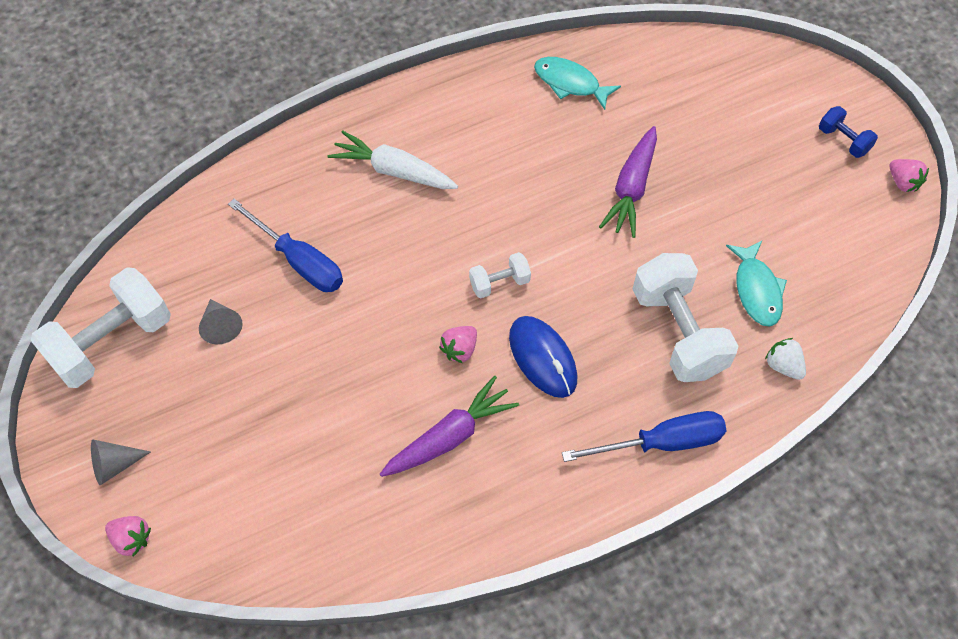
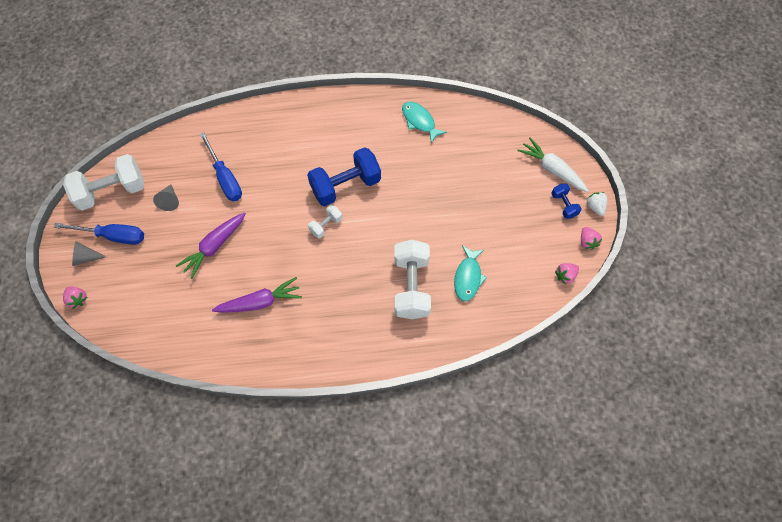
camera: 20 degrees right, 5 degrees up
(393, 170) = (298, 142): white carrot -> white carrot (552, 169)
(460, 349) = (287, 256): pink strawberry -> pink strawberry (565, 276)
(499, 283) = (326, 225): white dumbbell -> white dumbbell turned 45 degrees counterclockwise
(502, 213) = (345, 186): none -> blue dumbbell
(542, 358) = (329, 275): blue mouse -> none
(631, 188) = (425, 194): purple carrot -> purple carrot (214, 246)
(662, 443) = (372, 346): blue screwdriver -> blue screwdriver (113, 236)
(783, 366) = (461, 326): white strawberry -> white strawberry (595, 207)

